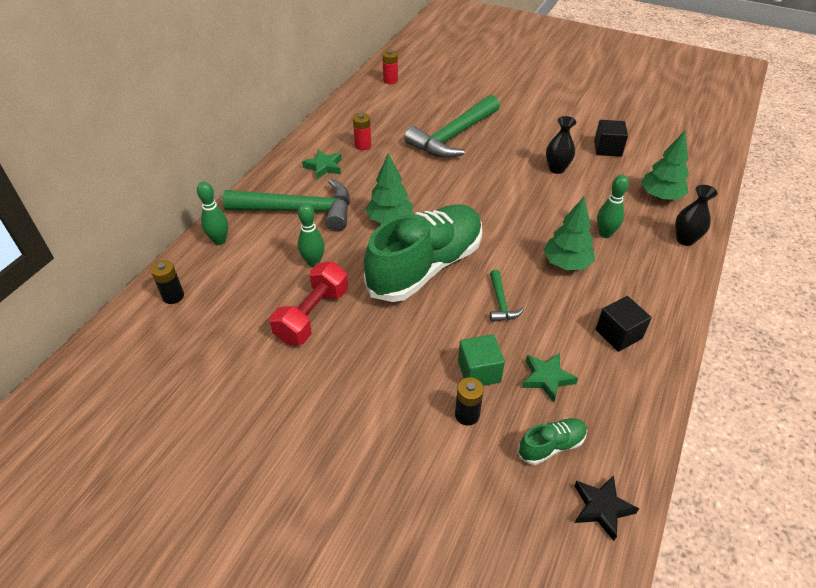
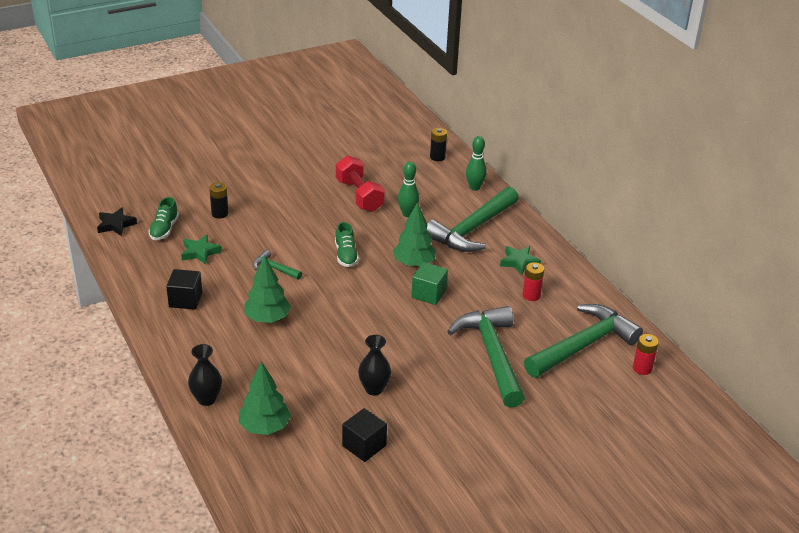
camera: 125 degrees right, 10 degrees down
(395, 106) = (583, 345): none -> green hammer
(425, 267) = (346, 255): green shoe -> green shoe, size x0.41
(479, 371) = (239, 232): green cube -> green cube (428, 294)
(605, 234) = (268, 359): green bowling pin -> none

